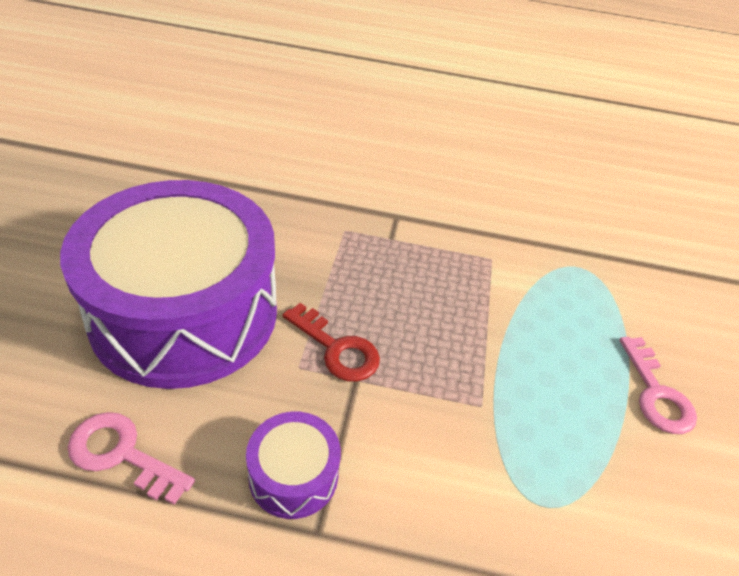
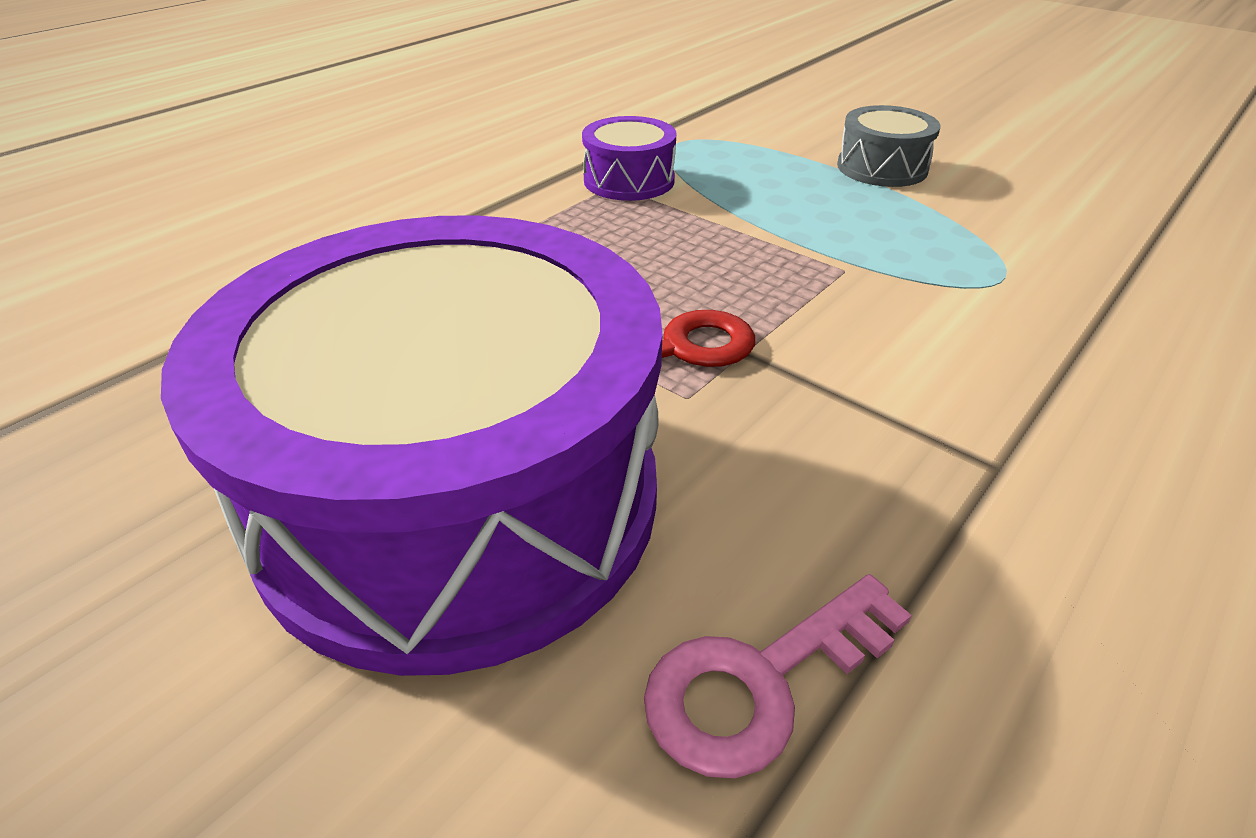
camera: 55 degrees left, 5 degrees down
(293, 475) = (893, 460): purple drum -> purple drum (629, 180)
(656, 393) = (882, 168): pink key -> grey drum

